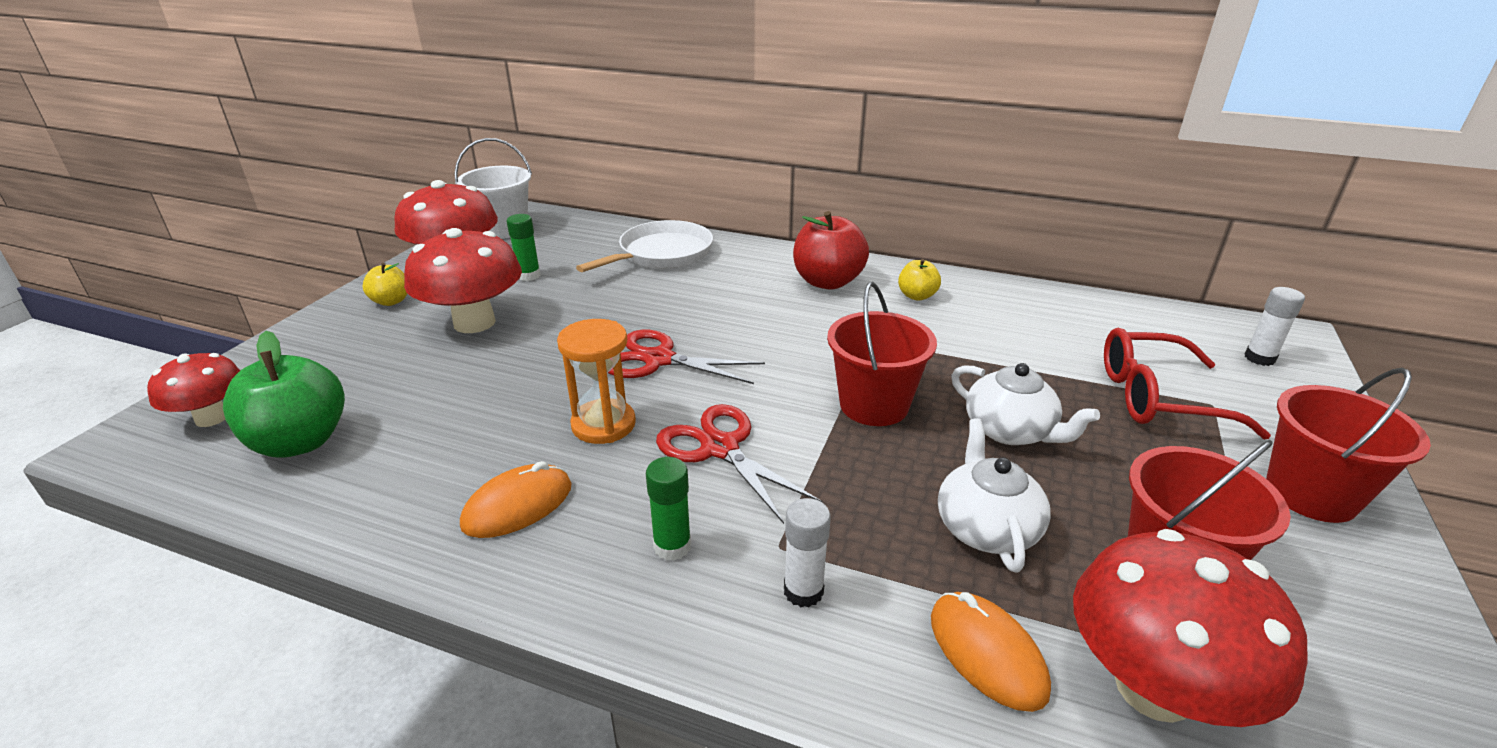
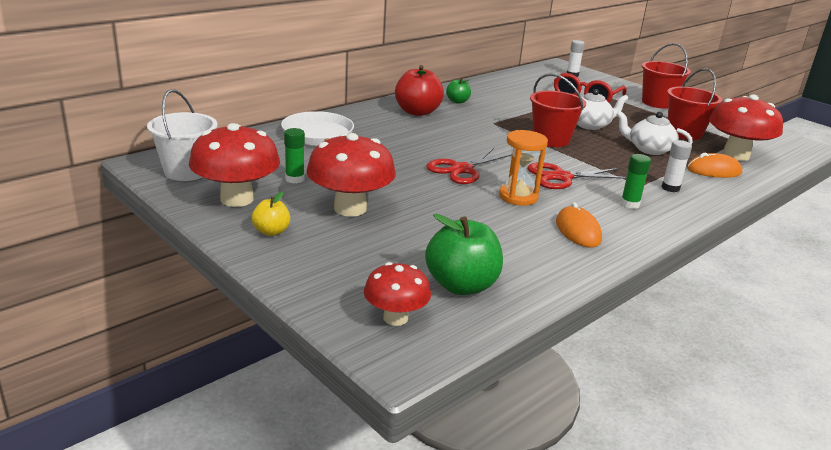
camera: 65 degrees left, 5 degrees down
(917, 296) = (457, 101): yellow apple -> green apple

